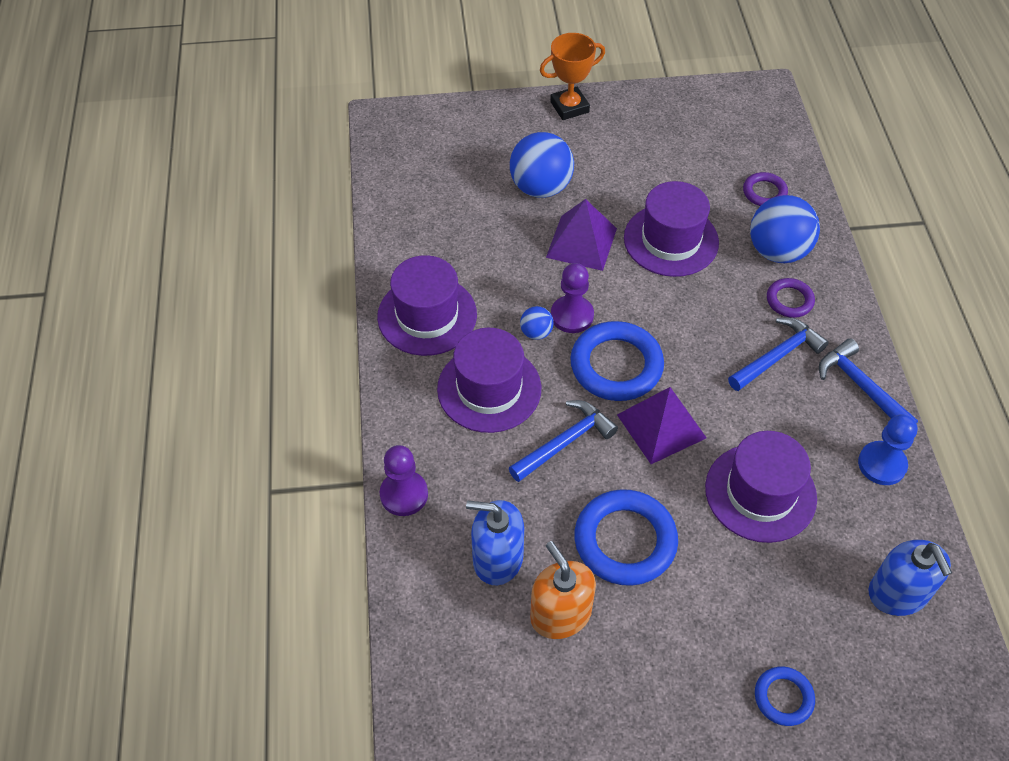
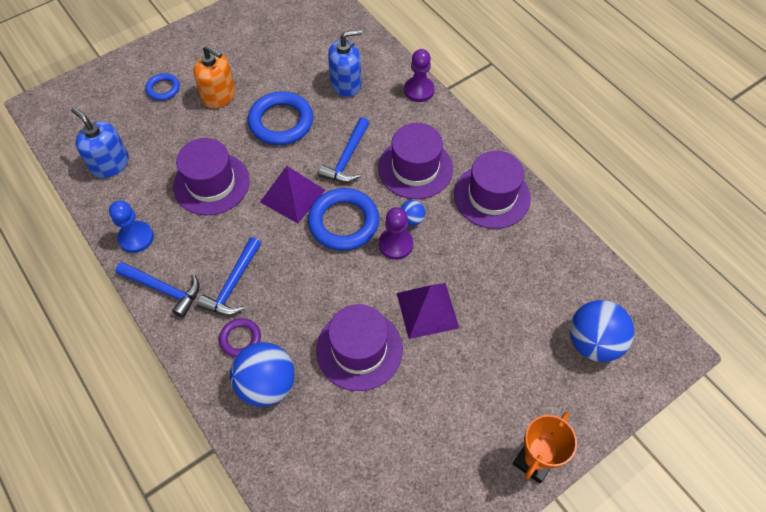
camera: 150 degrees right, 5 degrees up
(541, 187) = (494, 348): blue ball -> blue ball (593, 342)
(560, 614) = (297, 75): orange soap dispenser -> orange soap dispenser (219, 96)
(764, 192) = (303, 448): purple ring -> none

